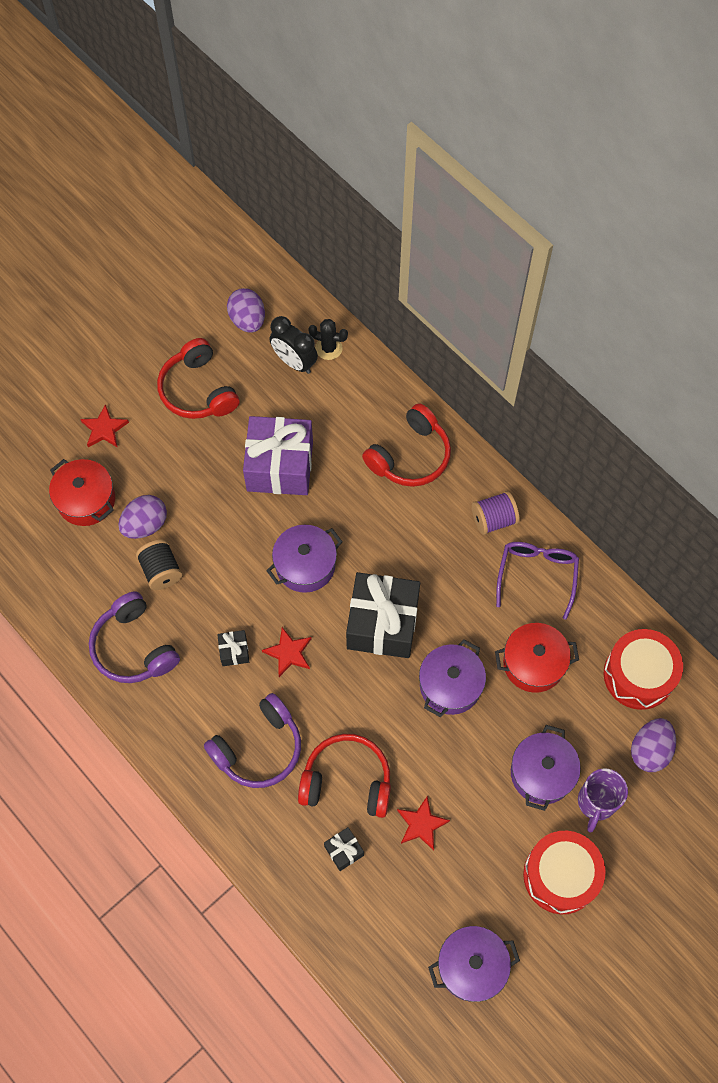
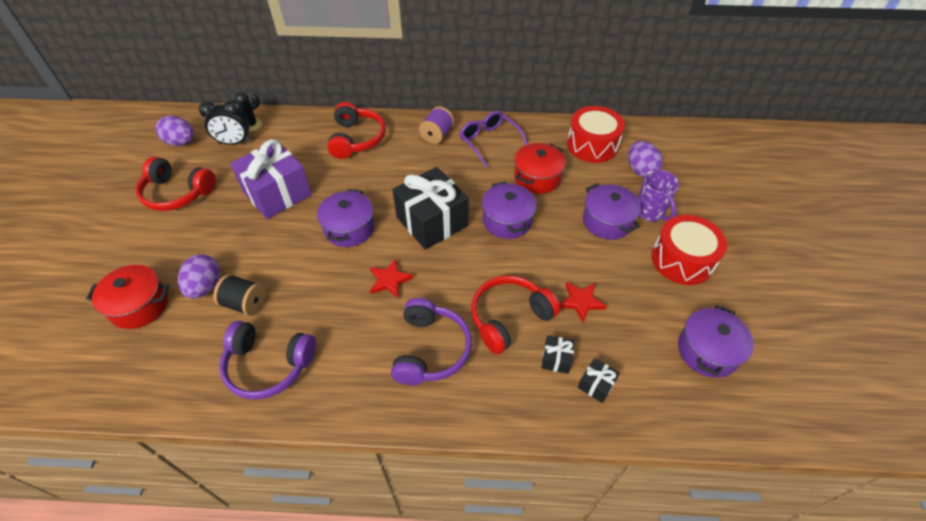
camera: 45 degrees left, 15 degrees down
(104, 429) = (118, 256): red star -> none
(234, 651) = (350, 308): black gift -> black gift (596, 385)

